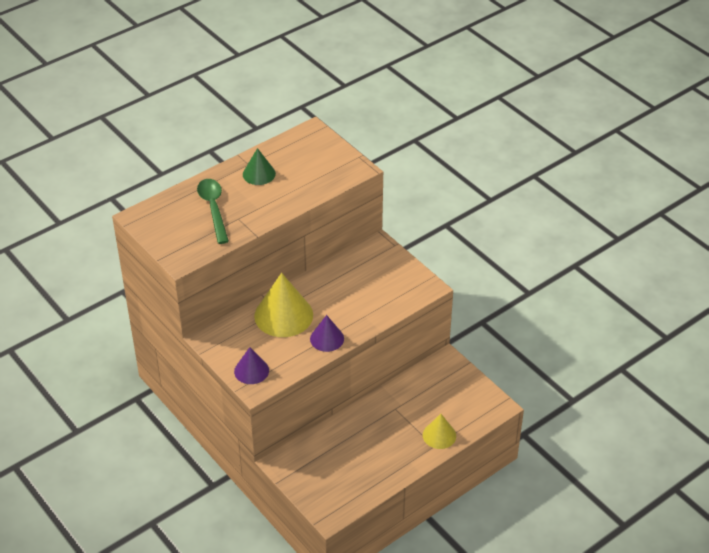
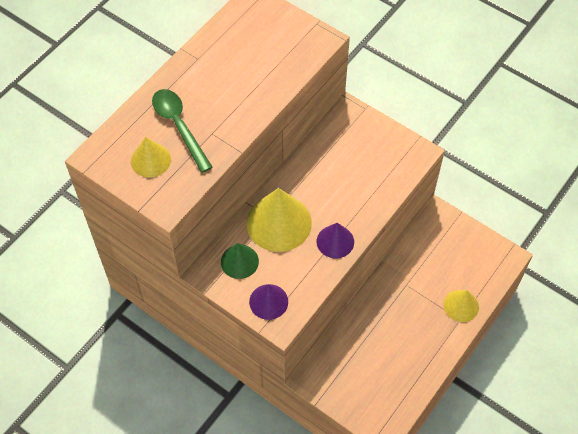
camera: 15 degrees left, 15 degrees up
(181, 228) = (150, 160): none -> yellow cone
(259, 174) = (214, 69): green cone -> green cone (239, 261)

